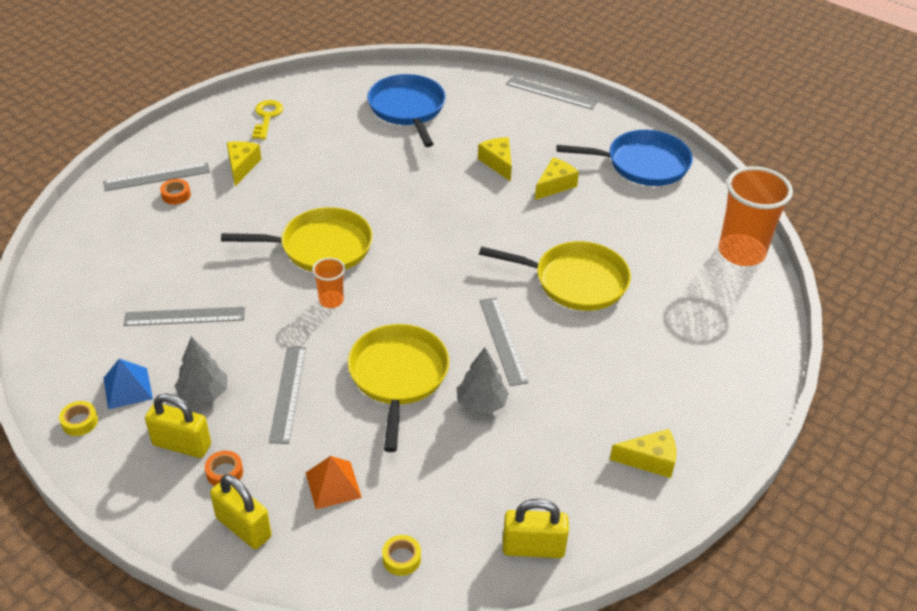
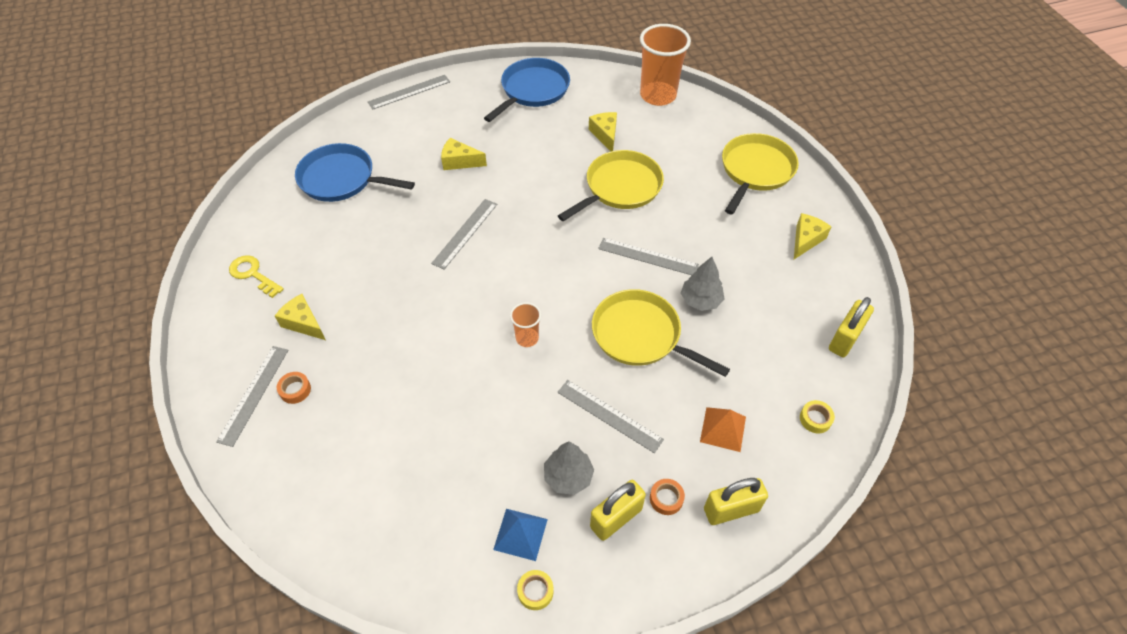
camera: 55 degrees left, 10 degrees up
(184, 316) = (464, 451): grey ruler -> grey ruler (465, 233)
(321, 247) = (459, 315): yellow pan -> yellow pan (755, 170)
(555, 185) = (513, 145): yellow cheese -> yellow cheese (605, 135)

